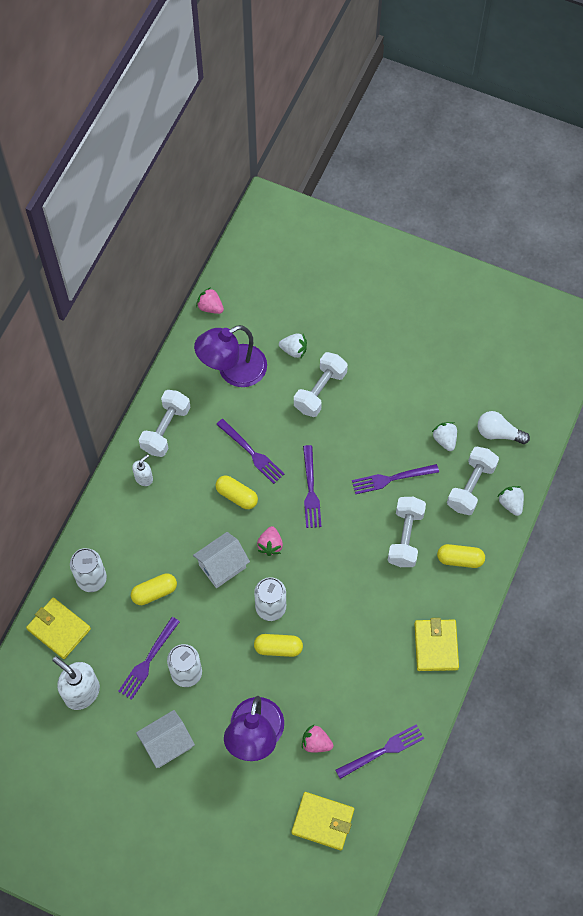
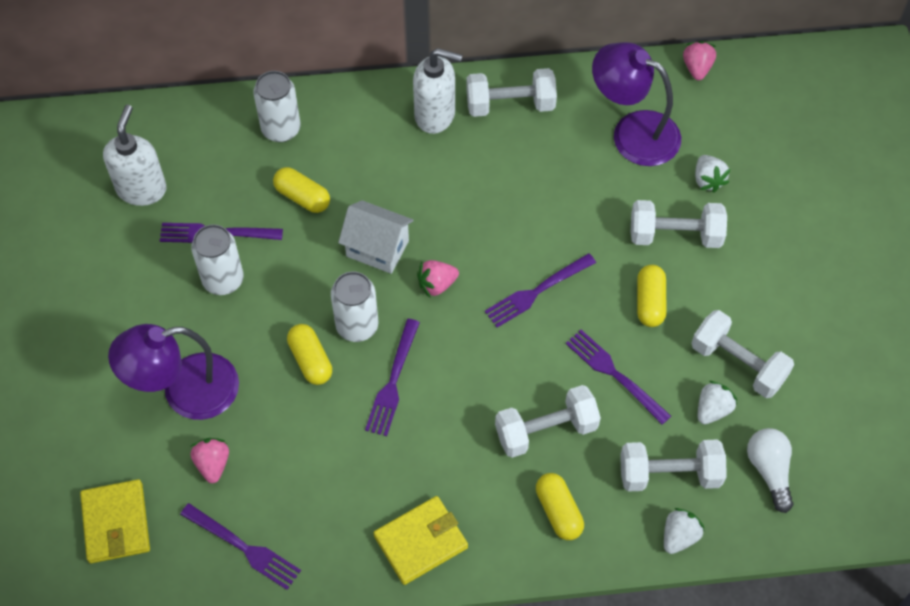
camera: 60 degrees right, 5 degrees down
(59, 629) = (203, 129): yellow wallet -> none
(144, 478) = (435, 115): white soap dispenser -> white soap dispenser, size x1.85
(167, 744) = (125, 305): white house -> none
(237, 496) = (476, 218): yellow capsule -> yellow capsule (650, 302)
(252, 453) = (542, 205): purple fork -> purple fork (393, 382)
(424, 408) = (738, 363): none -> white dumbbell

